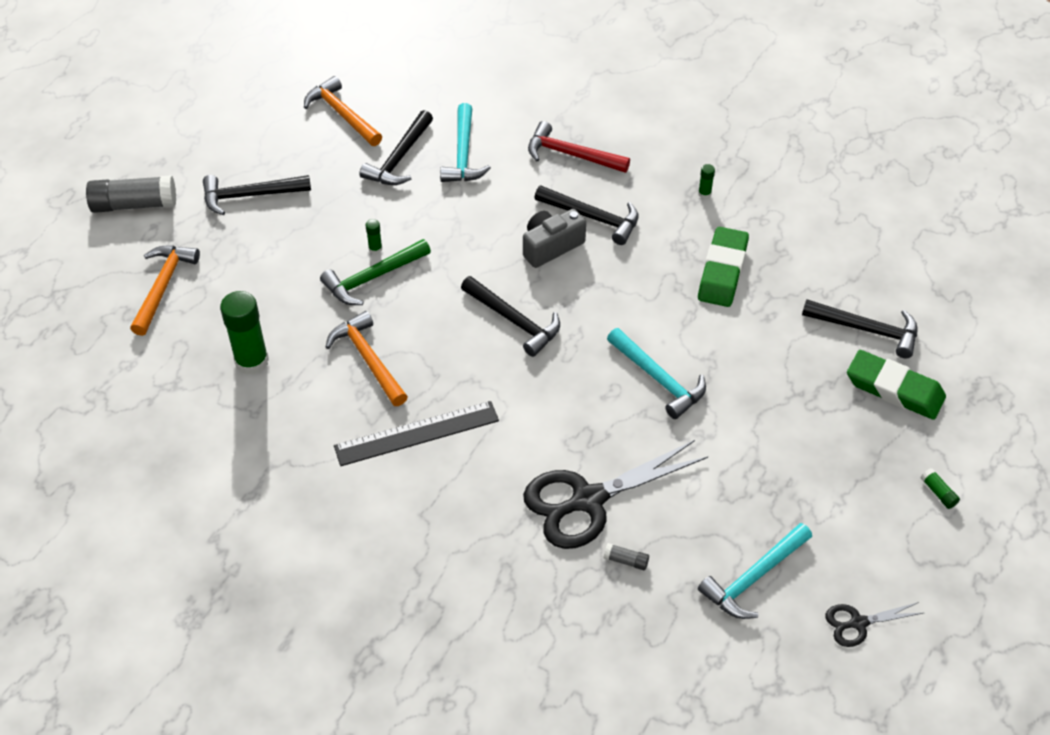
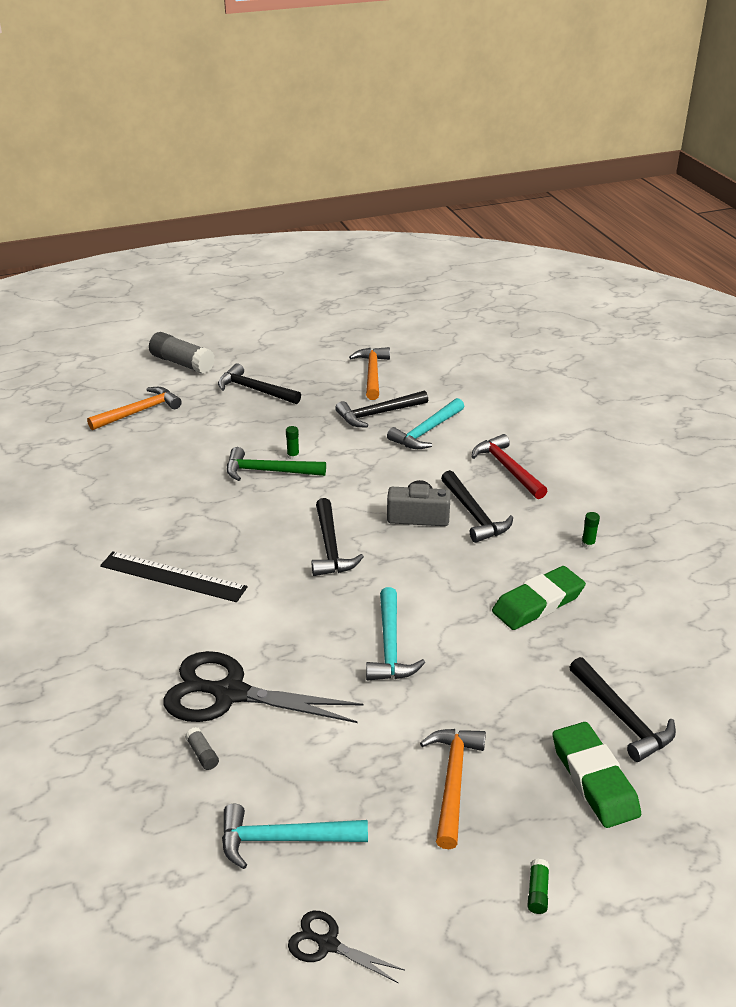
camera: 40 degrees right, 15 degrees down
(252, 361) = (132, 477): green glue stick -> none
(368, 359) = (202, 515): orange hammer -> orange hammer (453, 781)

